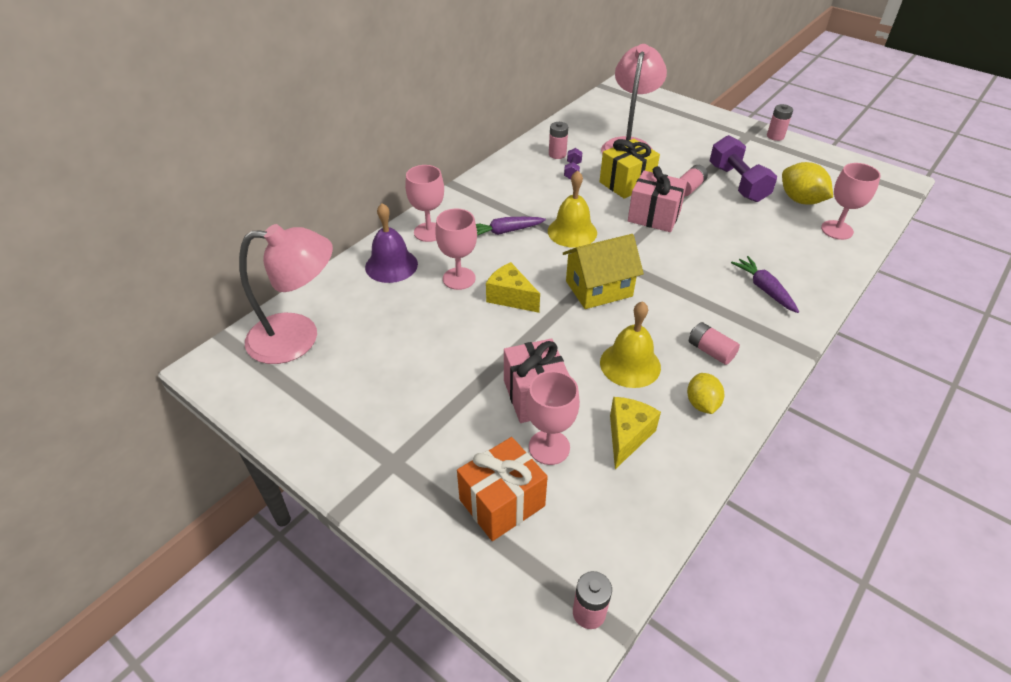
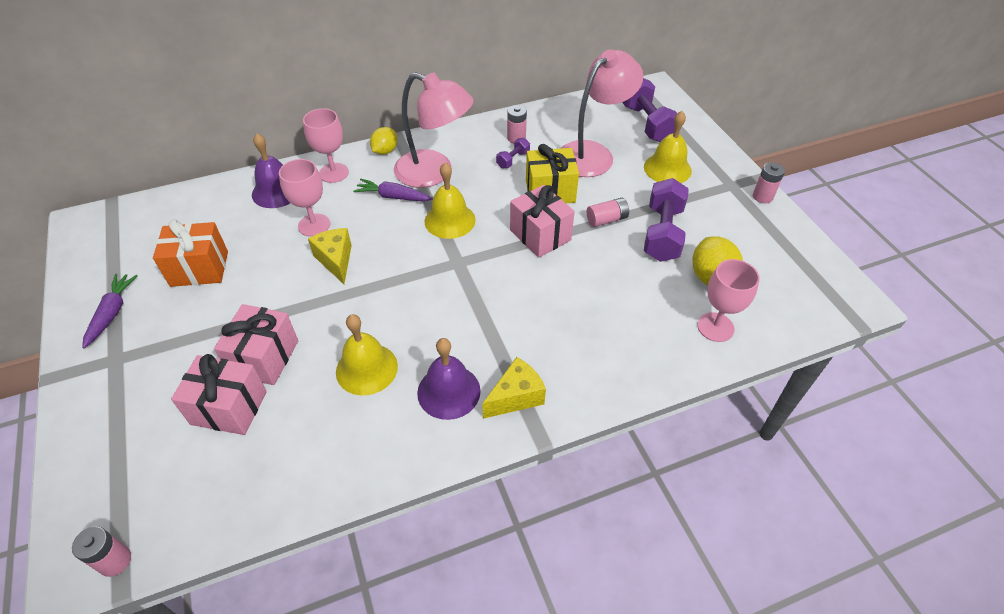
camera: 30 degrees right, 5 degrees up
(298, 337) = (155, 225): pink lamp -> pink lamp (434, 173)
(502, 503) = (150, 434): orange gift -> orange gift (199, 268)
(549, 447) = (229, 408): pink goblet -> pink gift
(599, 289) = (415, 285): yellow house -> none
(627, 436) = (296, 432): yellow cheese -> yellow cheese (516, 397)
(644, 113) = (646, 123): none -> purple dumbbell
(693, 139) = (667, 168): none -> yellow bell
(702, 404) = (387, 437): yellow lemon -> yellow lemon (385, 151)
(710, 351) = (448, 391): pink battery -> purple bell
(764, 289) = (567, 355): purple carrot -> purple carrot (112, 313)

